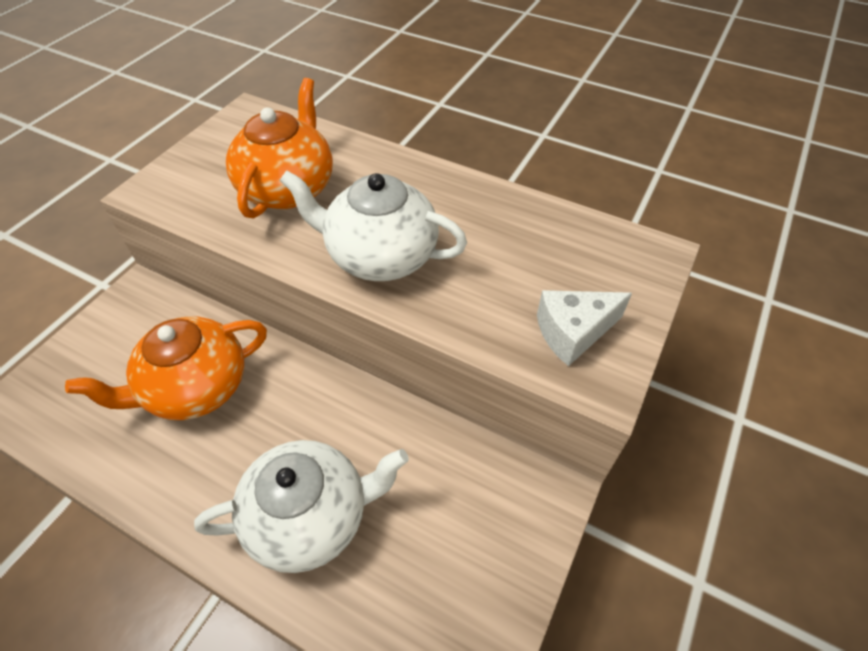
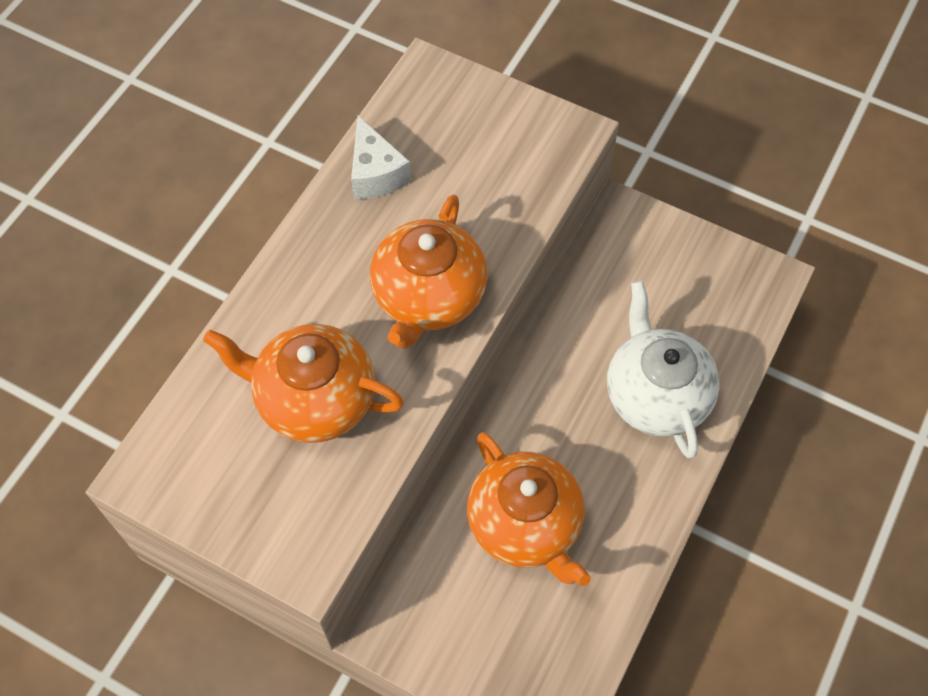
camera: 90 degrees left, 10 degrees up
(380, 256) = (428, 297): white teapot -> orange teapot
(573, 332) = (523, 145): white cheese -> white cheese (376, 174)

